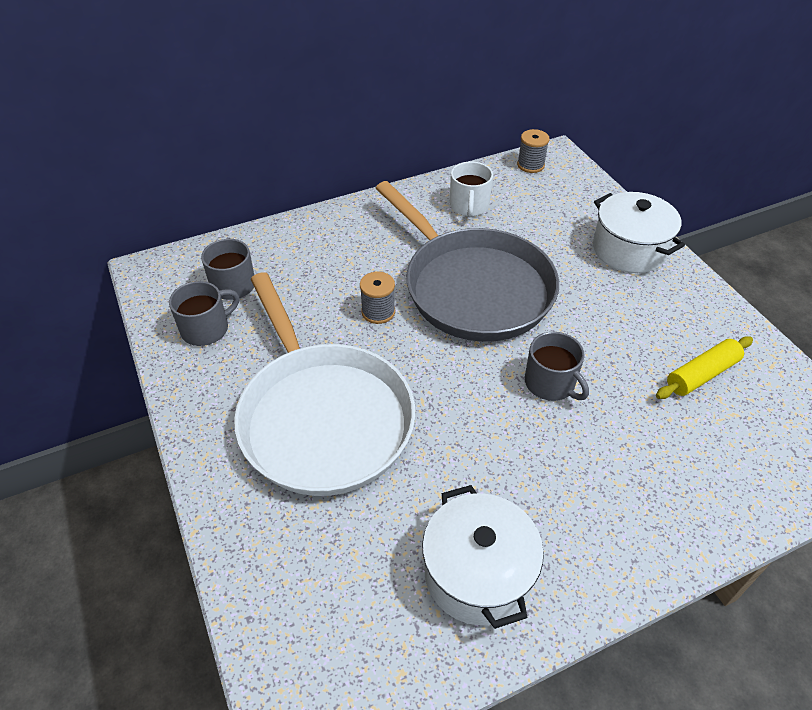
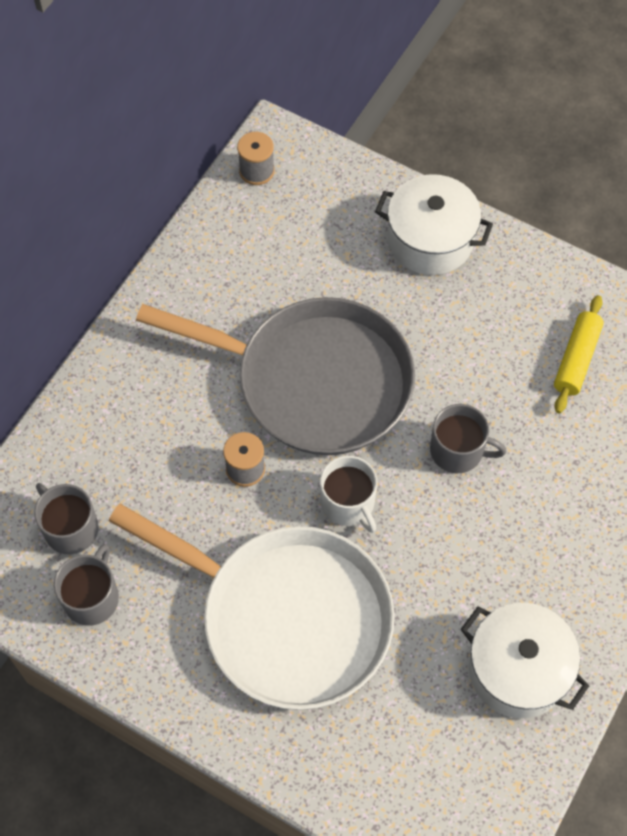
camera: 35 degrees left, 15 degrees up
(469, 206) = (233, 272): white mug -> white mug (348, 503)

